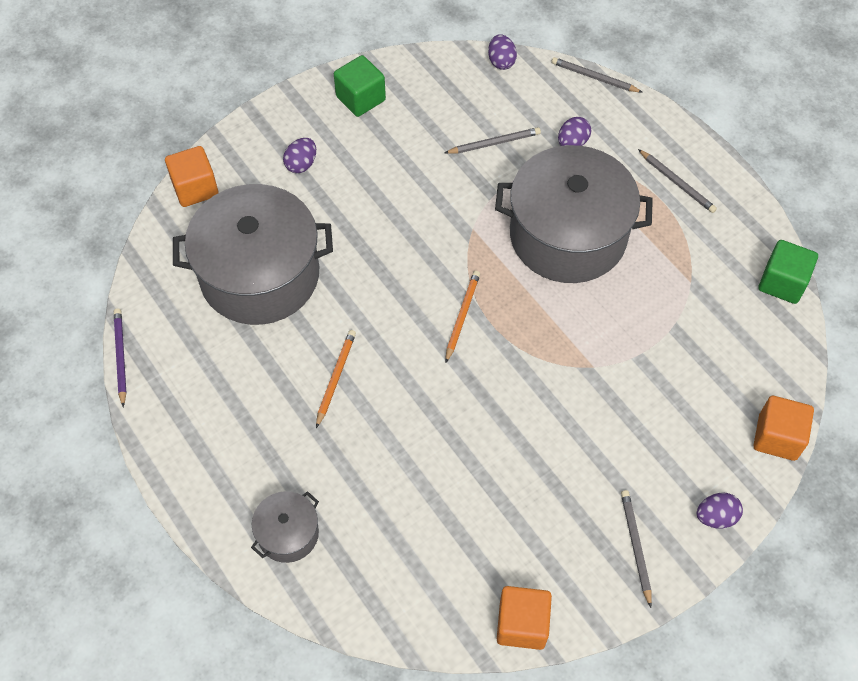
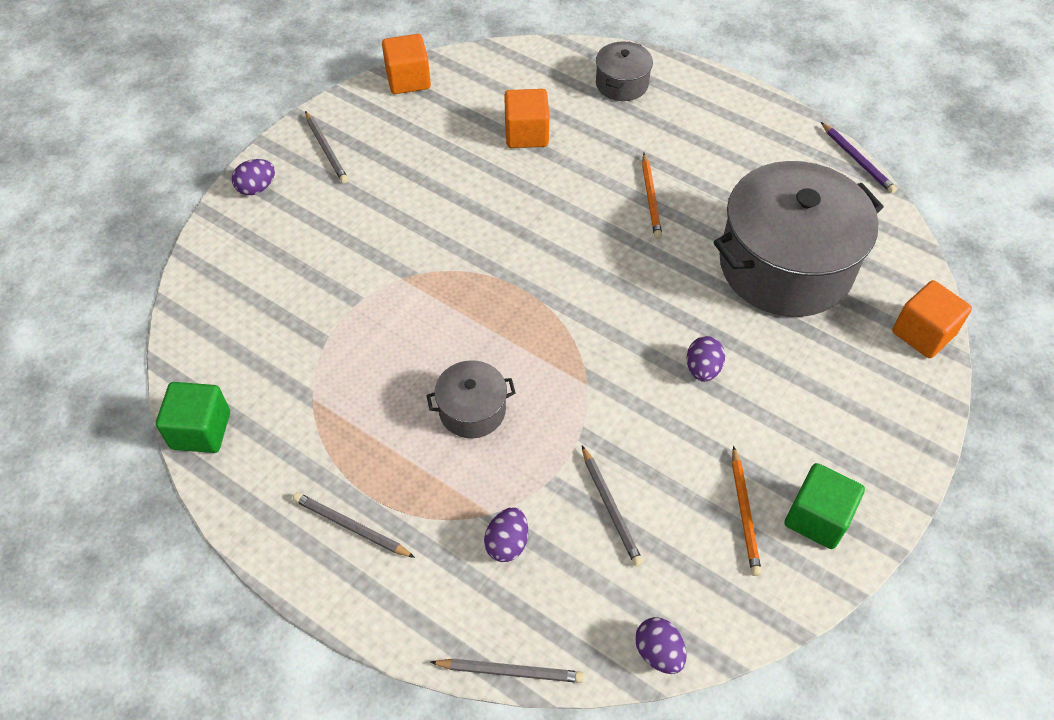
camera: 160 degrees right, 5 degrees down
(301, 164) = (828, 400): purple egg -> purple egg (702, 369)
(462, 316) = (556, 286): orange pencil -> orange pencil (744, 513)
(494, 143) = (610, 507): grey pencil -> grey pencil turned 75 degrees counterclockwise
(568, 235) = (472, 410): grey pot -> grey pot, size x0.45
(777, 437) = (201, 267): orange cube -> orange cube (526, 134)

